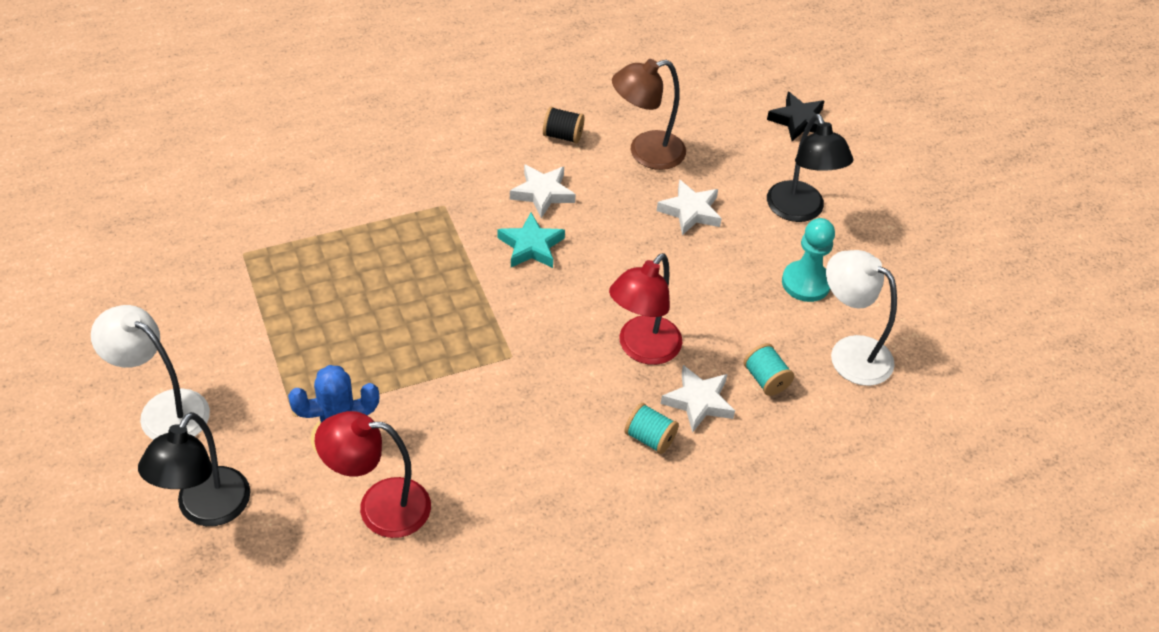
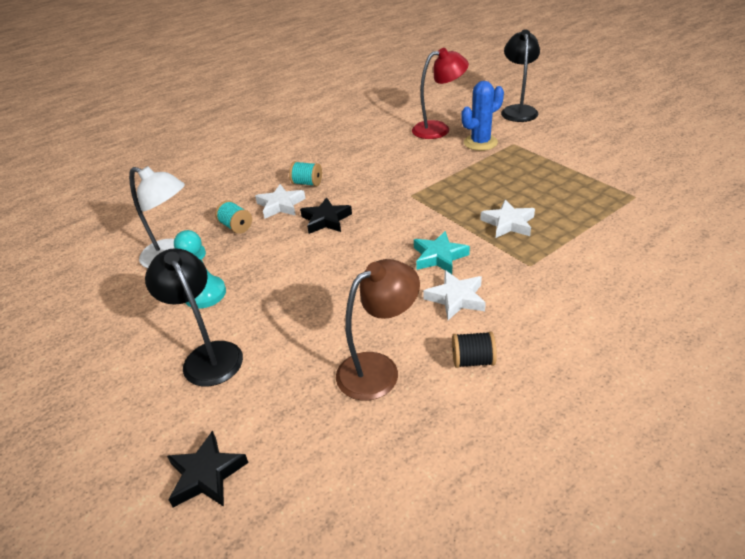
camera: 170 degrees right, 10 degrees down
(163, 409) = (582, 129): white lamp -> none
(642, 349) = (326, 220): red lamp -> black star
(690, 211) = (315, 323): white star -> white star (508, 223)

